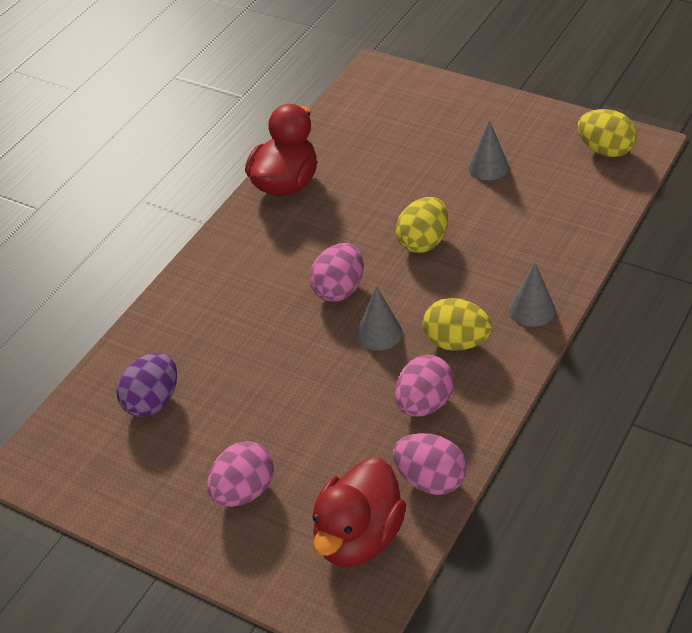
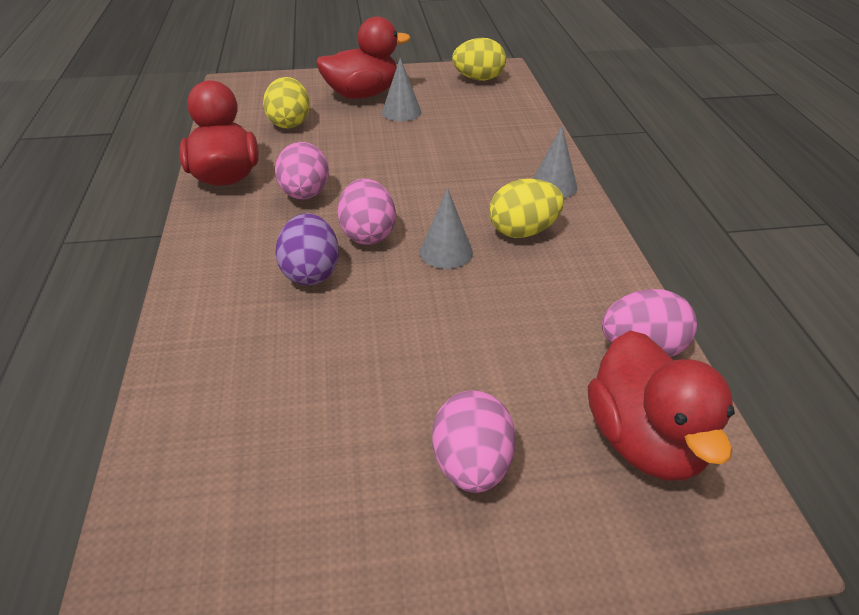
camera: 40 degrees left, 5 degrees down
(152, 402) = (257, 426): purple egg -> purple egg (311, 273)
(423, 242) = (406, 174): yellow egg -> yellow egg (289, 123)
(424, 404) = (555, 289): pink egg -> pink egg (305, 195)
(474, 130) = (362, 95): none -> red duck

